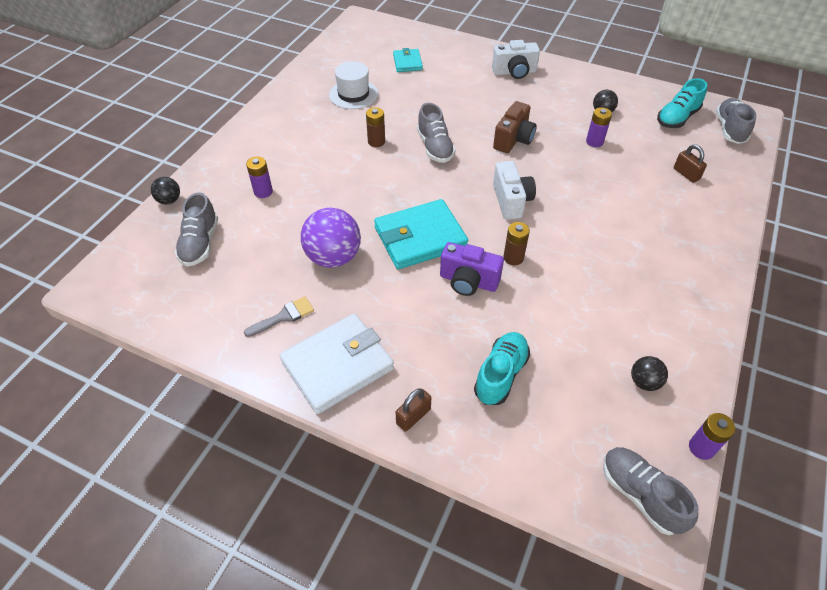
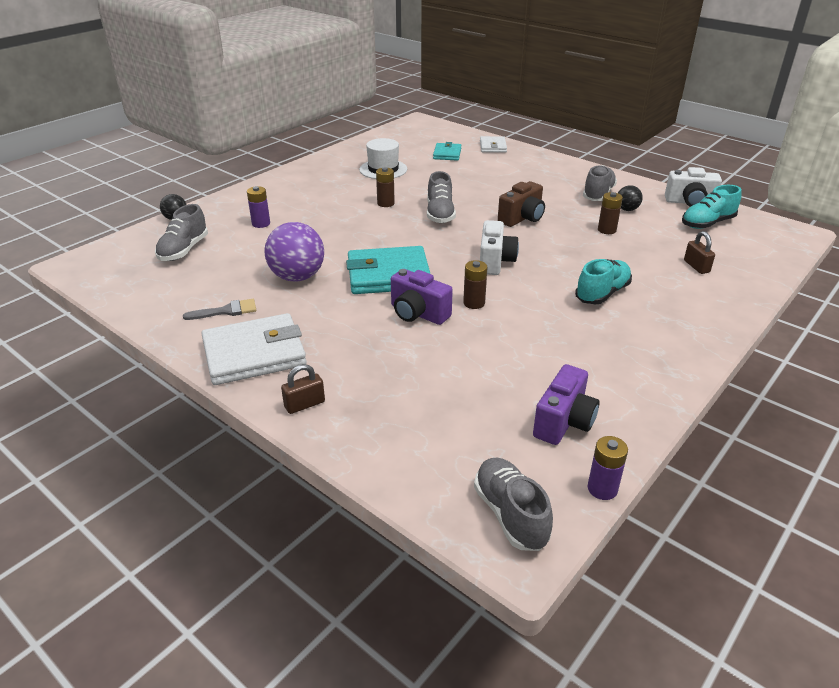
camera: 15 degrees right, 15 degrees down
(448, 46) = (493, 147): none -> white wallet
(501, 374) = (411, 389): turquoise shoe -> turquoise shoe (602, 293)
(514, 72) = (549, 171): white camera -> white camera (690, 202)
(594, 142) = (606, 230): purple battery -> brown battery
(644, 382) = (564, 422): black ball -> purple camera
(729, 129) = (764, 239): grey shoe -> grey shoe (598, 194)

